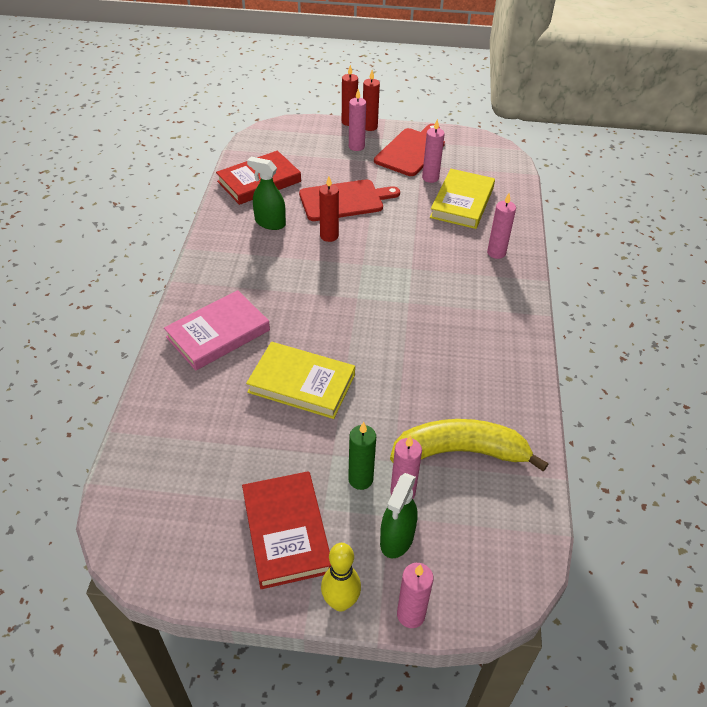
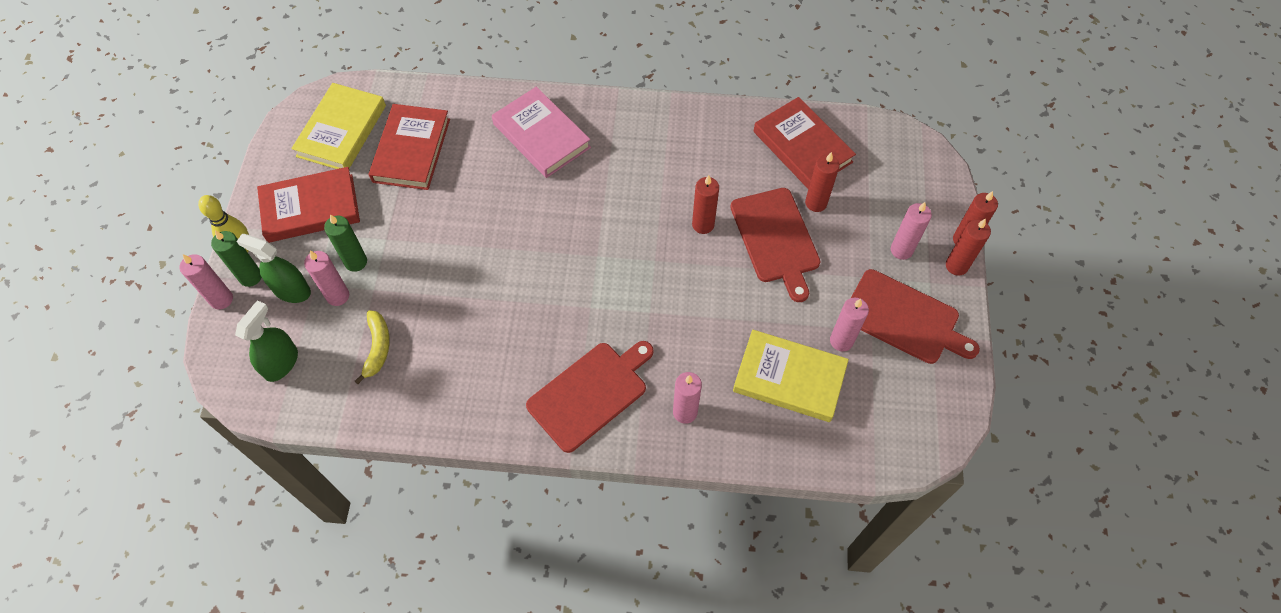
camera: 90 degrees right, 15 degrees up
(218, 439) = (411, 150): none -> red book
(270, 223) = (722, 164): green spray bottle -> green spray bottle (281, 363)
(302, 383) = (473, 210): yellow book -> yellow book (342, 131)
(313, 179) = (816, 203): none -> red candle
(379, 586) = (250, 277): none -> green candle
(460, 452) = (377, 348): yellow banana -> yellow banana, size x0.53
(488, 303) = (590, 393): none -> red cutting board

